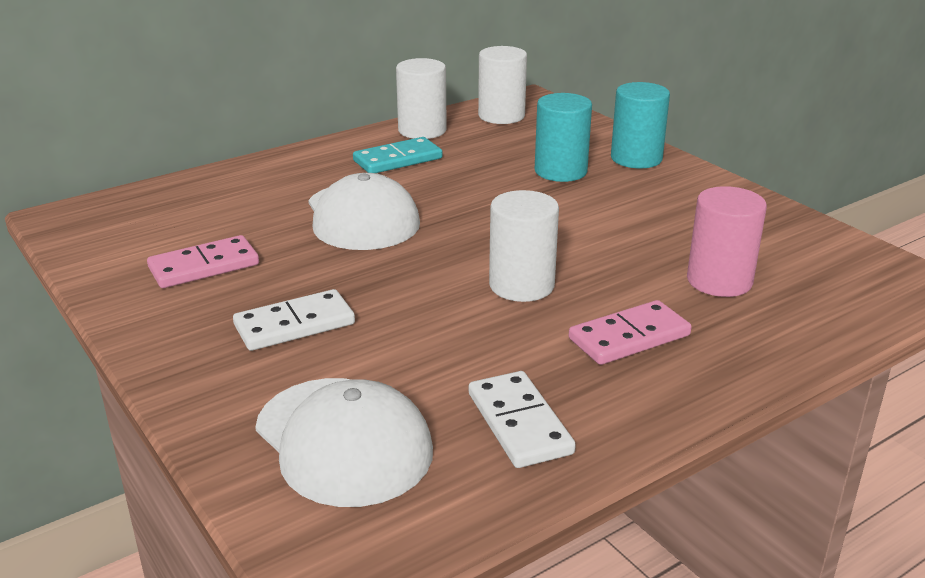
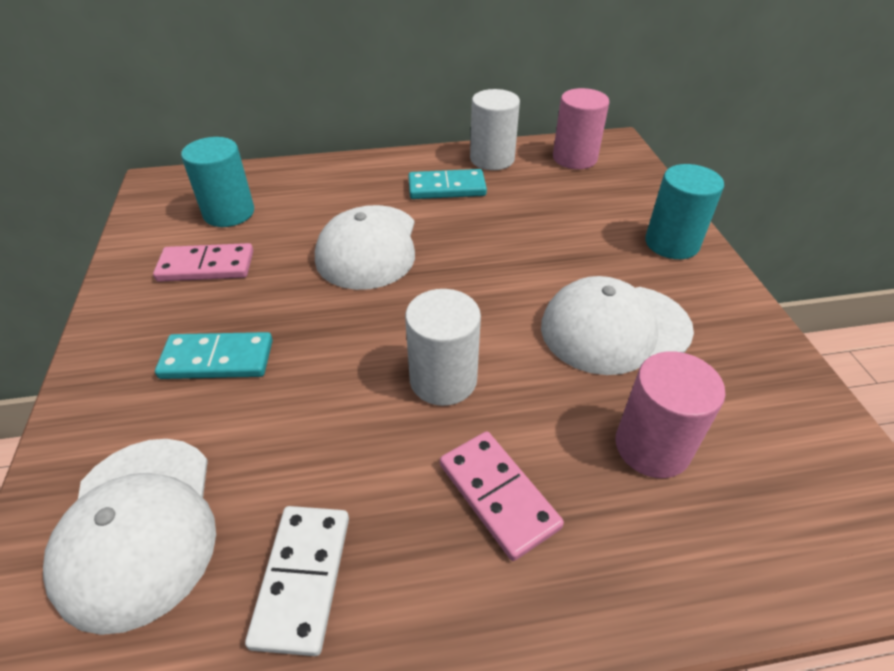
camera: 25 degrees right, 15 degrees up
(294, 324) = (217, 359): white domino -> turquoise domino
(501, 116) = (574, 158): white cylinder -> pink cylinder
(560, 171) = (584, 240): turquoise cylinder -> turquoise cylinder (229, 213)
(629, 337) = (498, 495): pink domino -> pink domino turned 60 degrees clockwise
(634, 221) = (614, 328): none -> white cap

